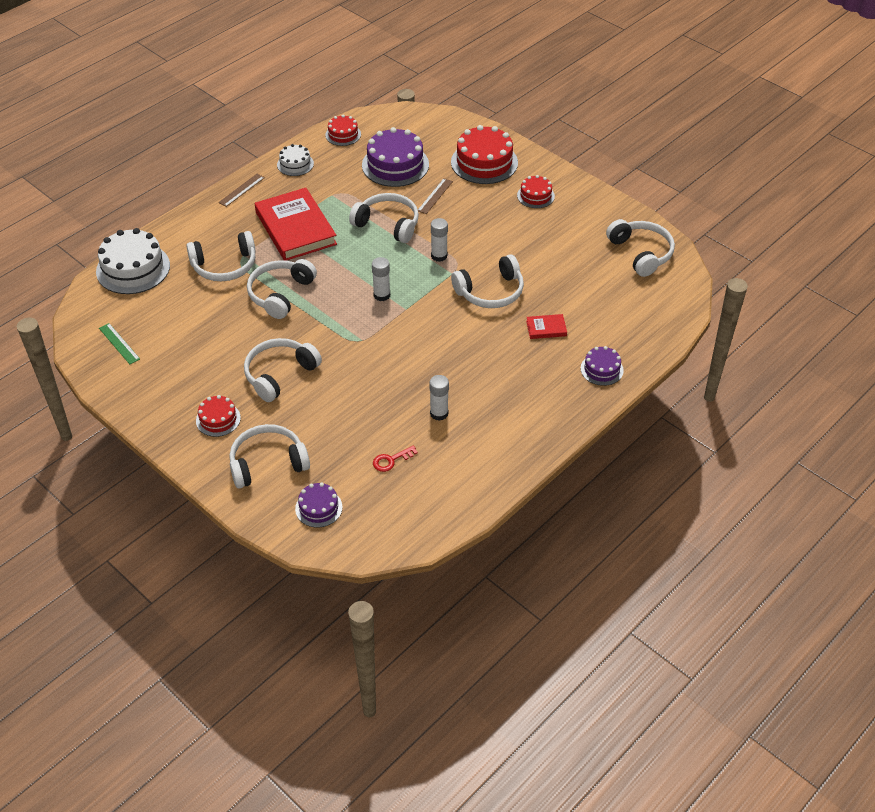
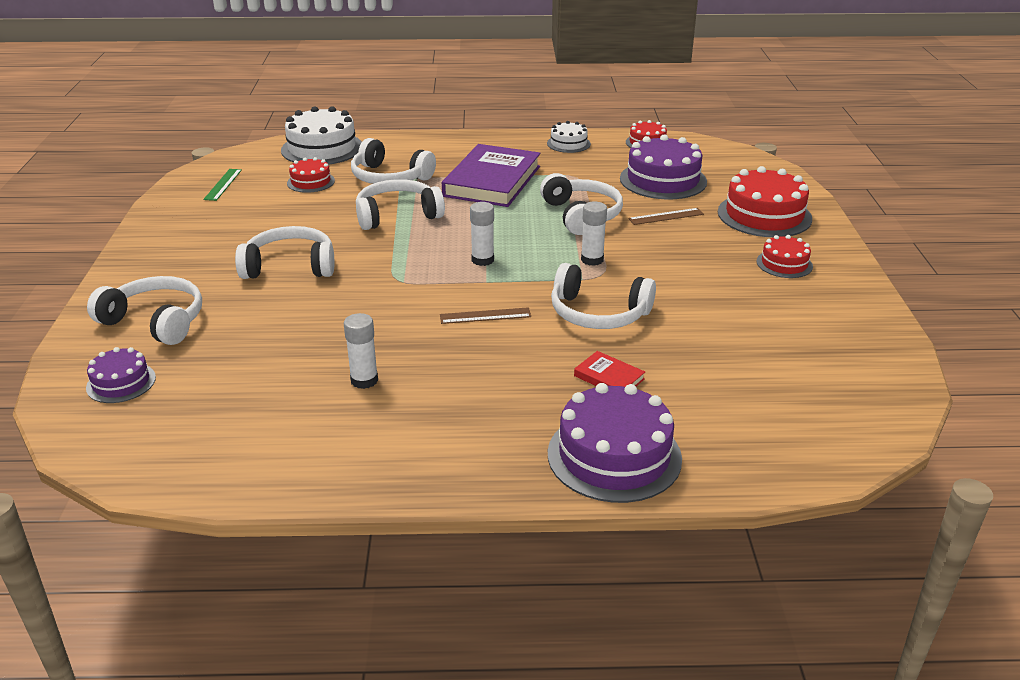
camera: 45 degrees right, 15 degrees down
(218, 419) = (186, 268): red cake -> red cake (311, 182)
(241, 190) = (493, 140): brown ruler -> brown ruler (485, 316)
(295, 228) = (492, 181): red book -> purple book
(391, 460) = (249, 389): red key -> none
(601, 369) = (614, 455): purple cake -> purple cake, size x1.83
(641, 253) = (850, 374): white headphones -> none

